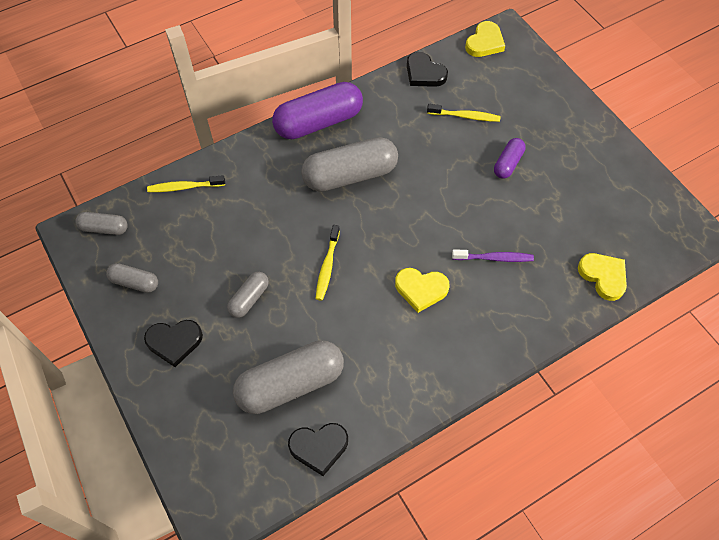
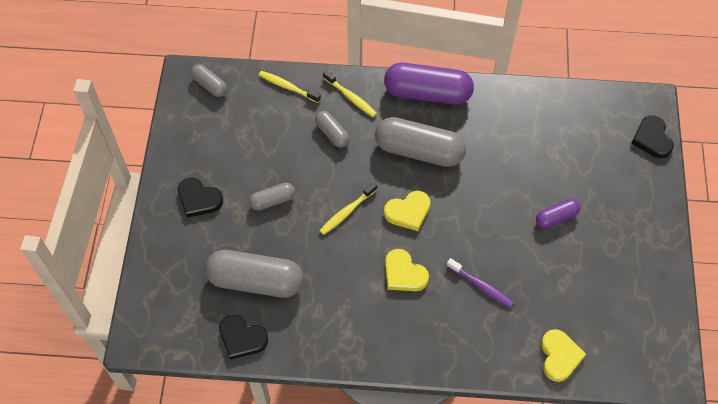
camera: 35 degrees right, 0 degrees up
(135, 282) = (203, 139): grey capsule -> grey capsule (332, 133)
(424, 73) = (547, 100): black heart -> black heart (652, 139)
(465, 116) = (552, 157): yellow toothbrush -> yellow toothbrush (351, 97)
(484, 42) = (623, 103): yellow heart -> yellow heart (408, 212)

